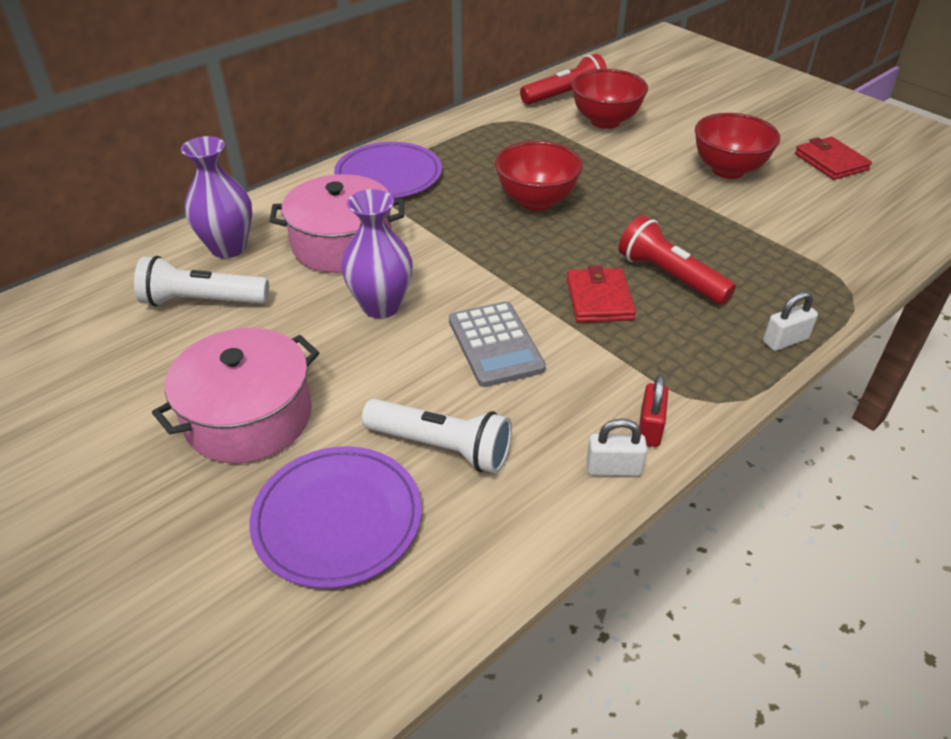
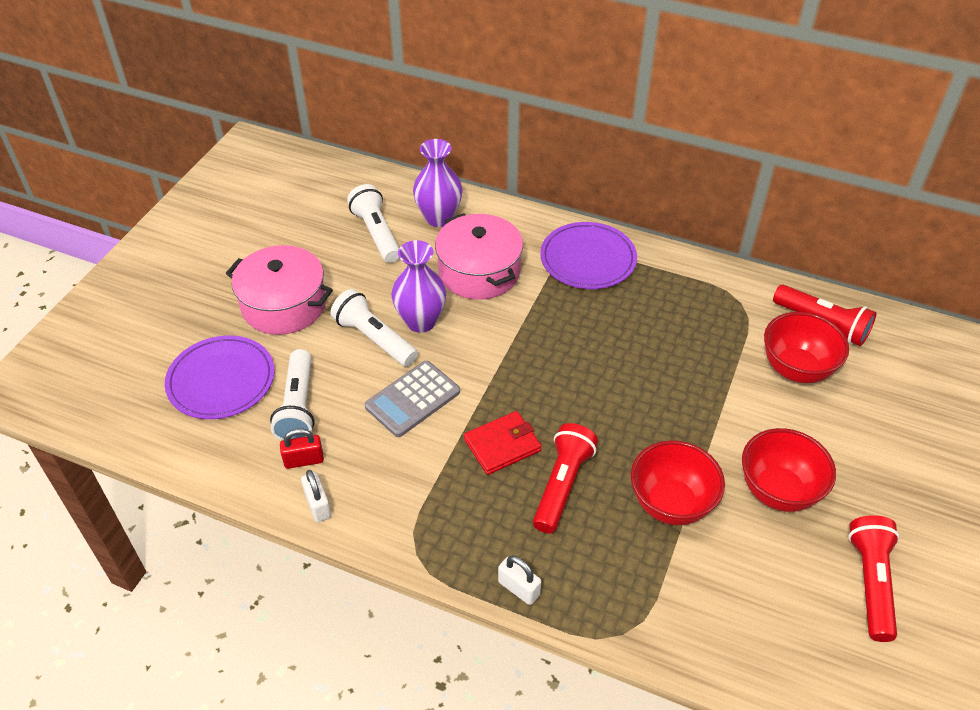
camera: 65 degrees right, 5 degrees up
(378, 349) = (374, 339): none -> white flashlight
(536, 201) = (615, 362): red bowl -> red bowl (671, 504)
(650, 428) = (367, 517): red padlock -> red padlock (304, 460)
(831, 162) = (871, 583): red wallet -> red flashlight

